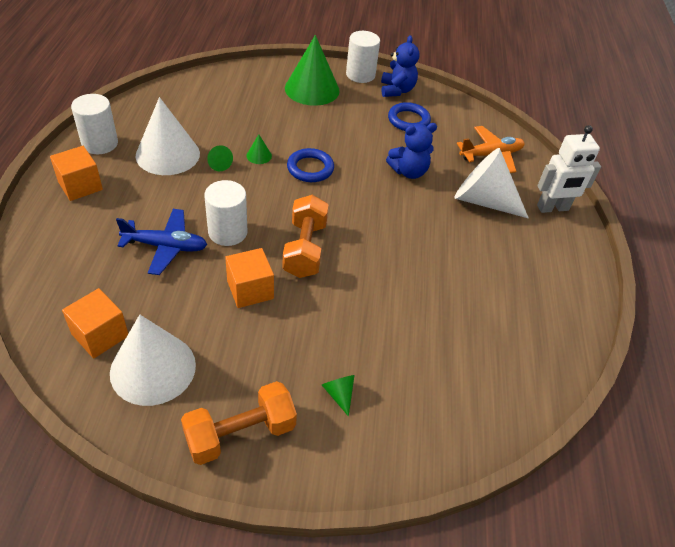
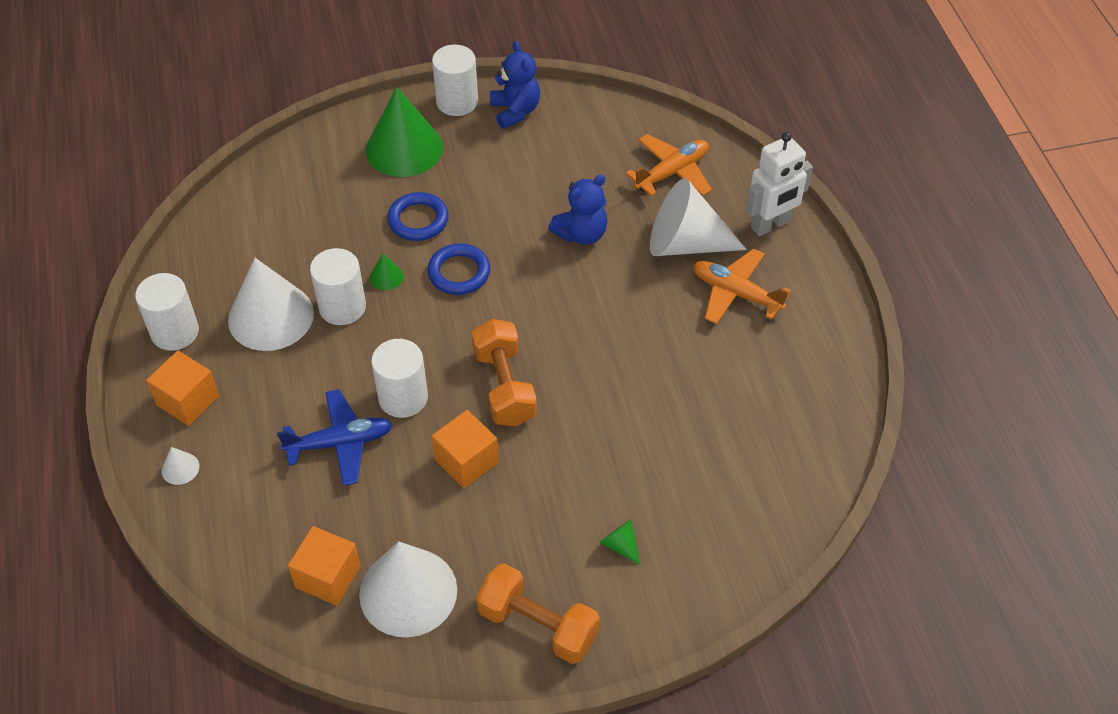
camera: 15 degrees left, 5 degrees up
(46, 225) = (180, 468): none -> white cone
(219, 164) = (342, 307): green cone -> white cylinder
(240, 434) = (538, 625): orange dumbbell -> orange dumbbell turned 75 degrees clockwise
(408, 120) = (550, 155): blue ring -> blue ring (418, 220)
(509, 244) = (735, 293): none -> orange plane

